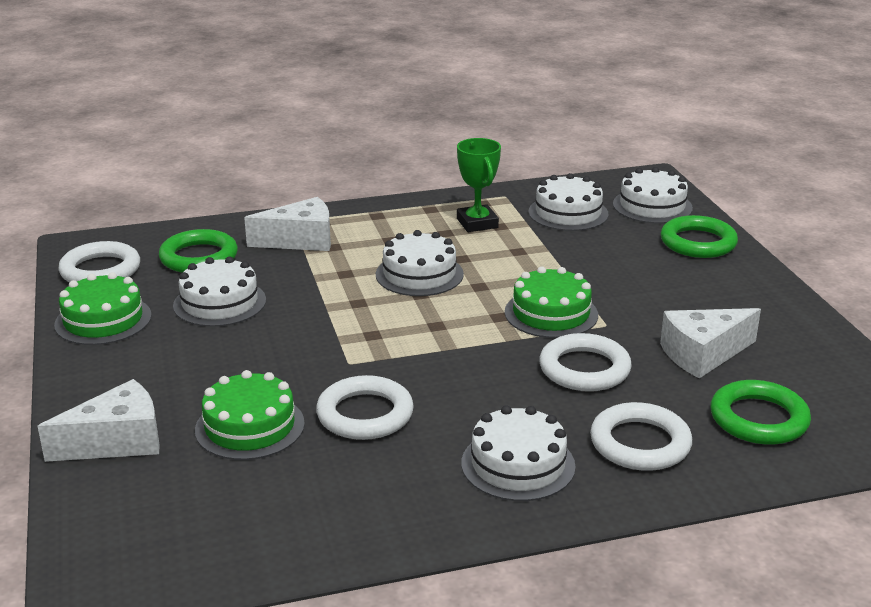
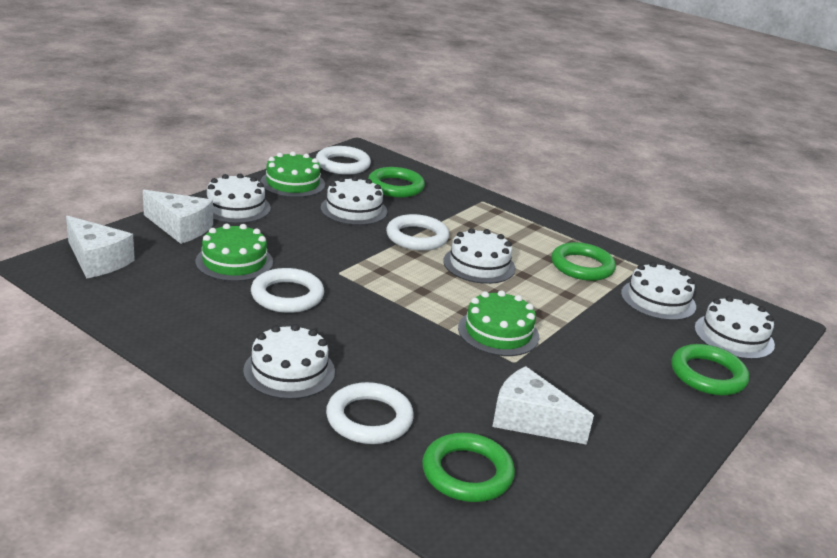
camera: 50 degrees right, 0 degrees up
(114, 382) = (235, 207): none -> white cake
(300, 240) = (462, 211): white cheese -> white cheese (97, 260)
(477, 223) = (582, 266): green trophy -> green ring
(584, 369) = (440, 367): white ring -> white ring (417, 237)

